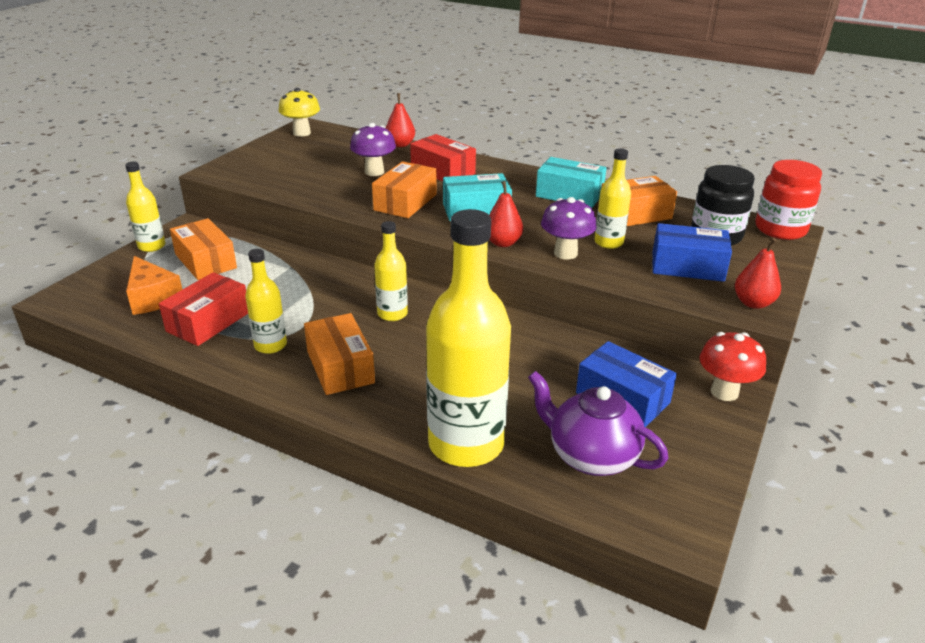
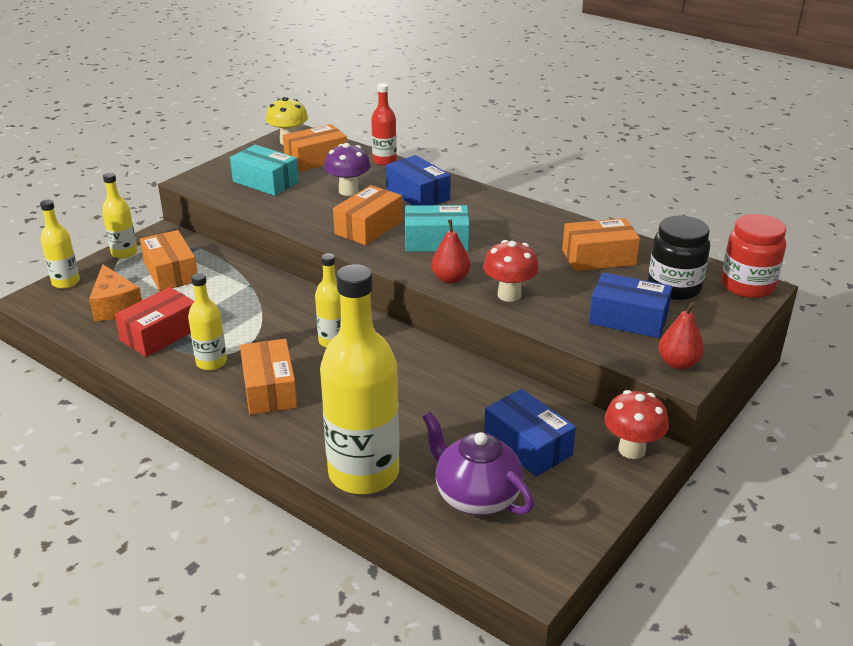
camera: 10 degrees right, 0 degrees up
(333, 146) = (316, 159): none -> orange box
(400, 145) = (384, 161): red pear -> red bottle
(443, 171) = (418, 194): red box -> blue box
(565, 253) = (509, 295): purple mushroom -> red mushroom
(569, 195) = (539, 230): turquoise box -> turquoise box (266, 182)
(608, 242) = (558, 286): yellow bottle -> yellow bottle (66, 282)

